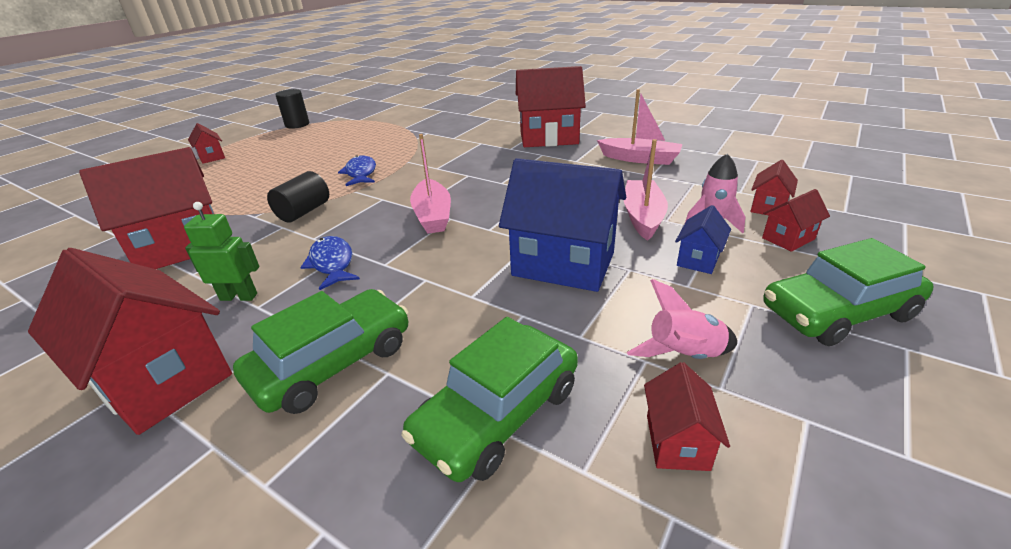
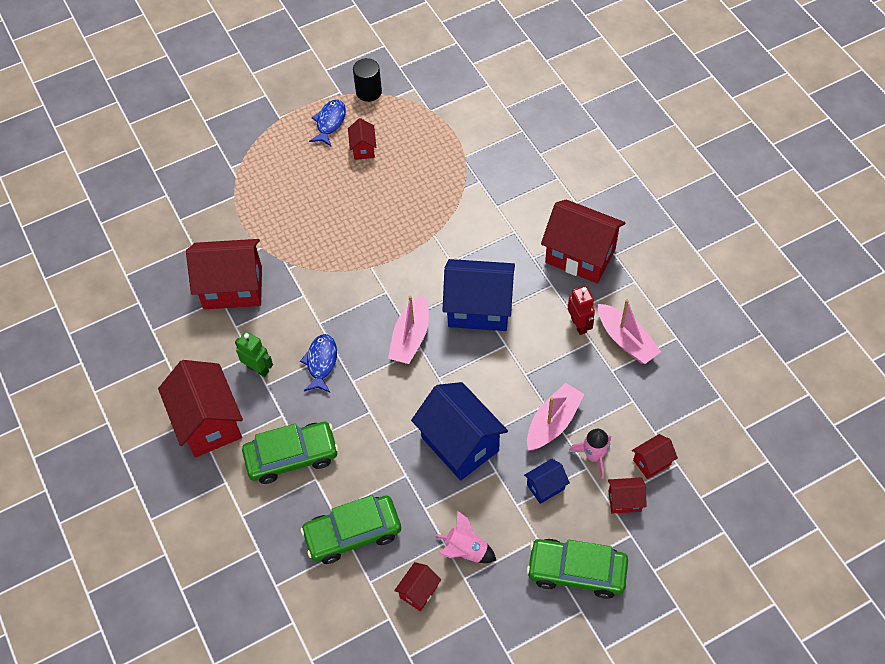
camera: 30 degrees right, 25 degrees up
(211, 157) = (277, 134): red house -> red house (363, 149)
(304, 212) = (324, 281): black cylinder -> none
(361, 173) = (387, 237): blue fish -> blue fish (330, 122)
(489, 181) = (479, 309): none -> blue house
(590, 163) = (579, 325): none -> red robot

